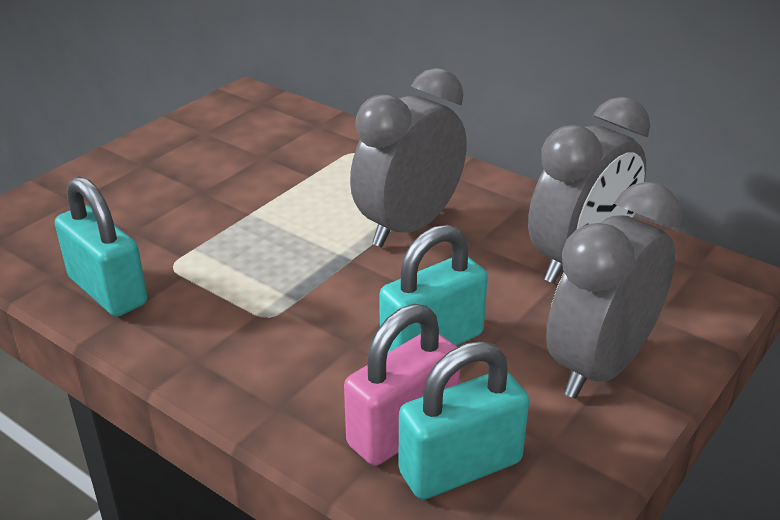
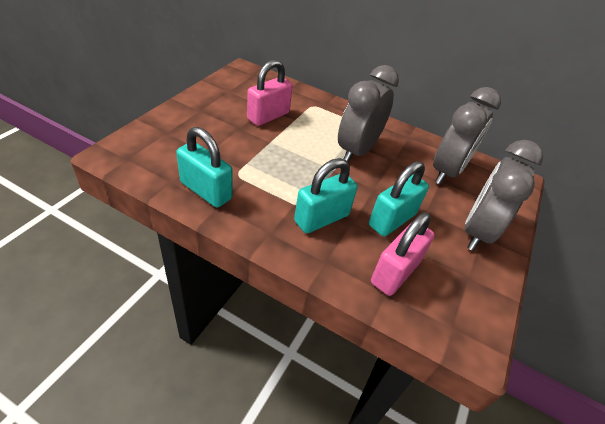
camera: 15 degrees left, 10 degrees up
(262, 171) = (268, 116): none -> pink padlock
(460, 467) = (431, 293): turquoise padlock -> turquoise padlock (321, 218)

